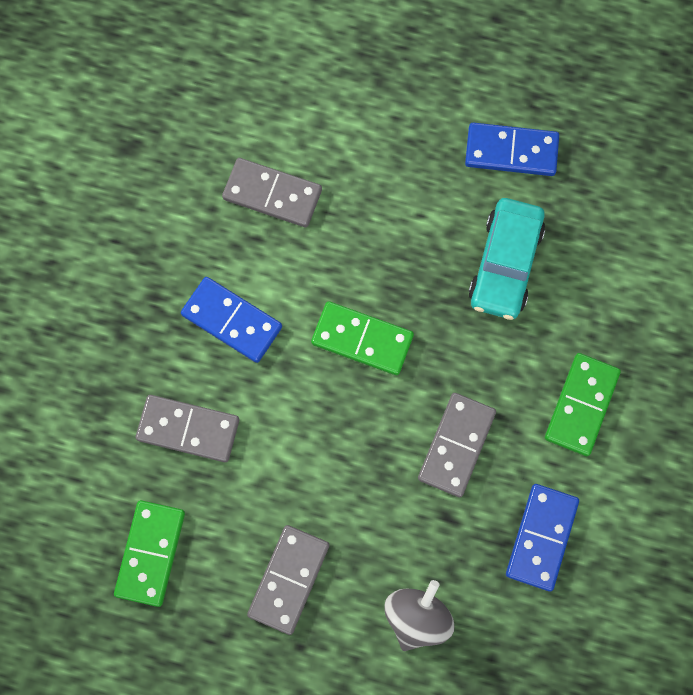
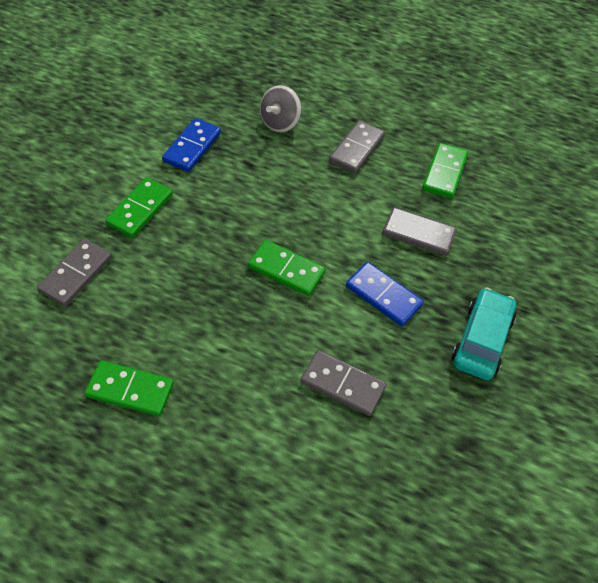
camera: 175 degrees left, 20 degrees down
(456, 445) = (233, 199): grey domino -> grey domino (76, 274)
(505, 264) = (164, 304): turquoise car -> turquoise car (482, 340)
(511, 151) = (130, 390): blue domino -> green domino

